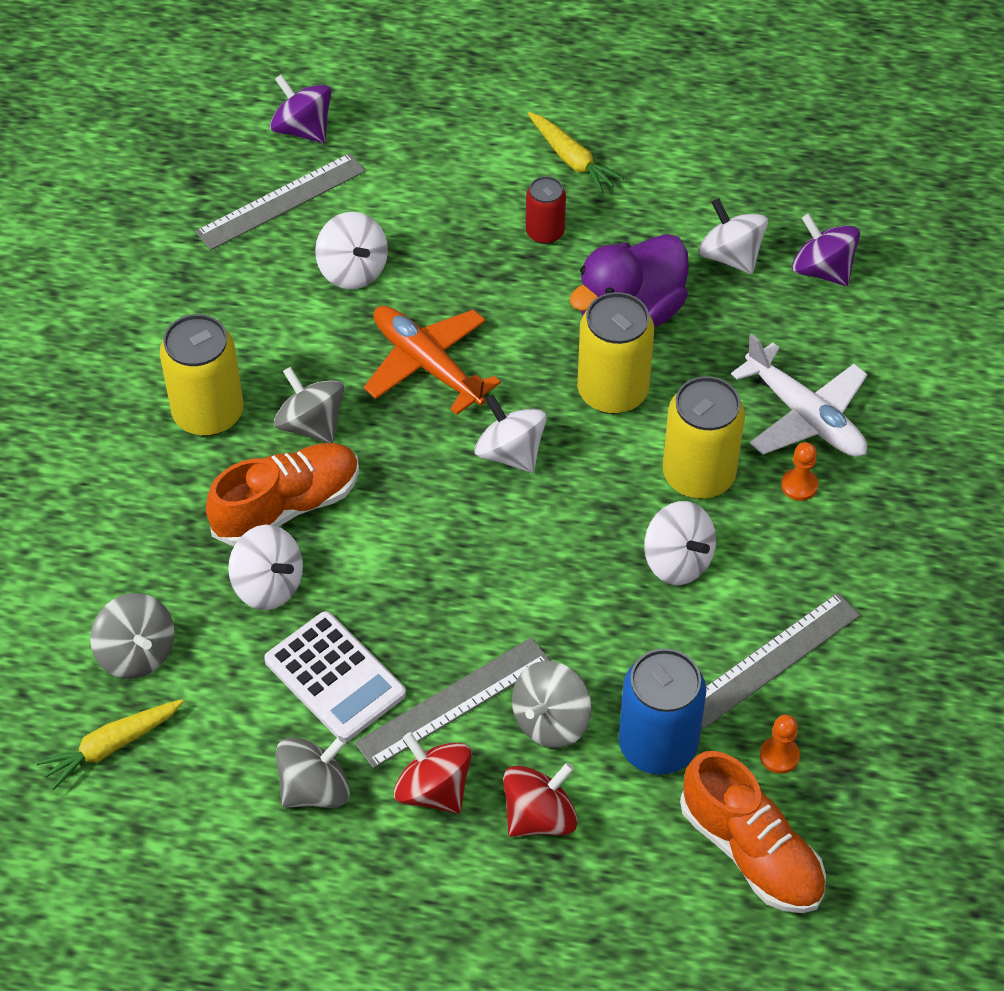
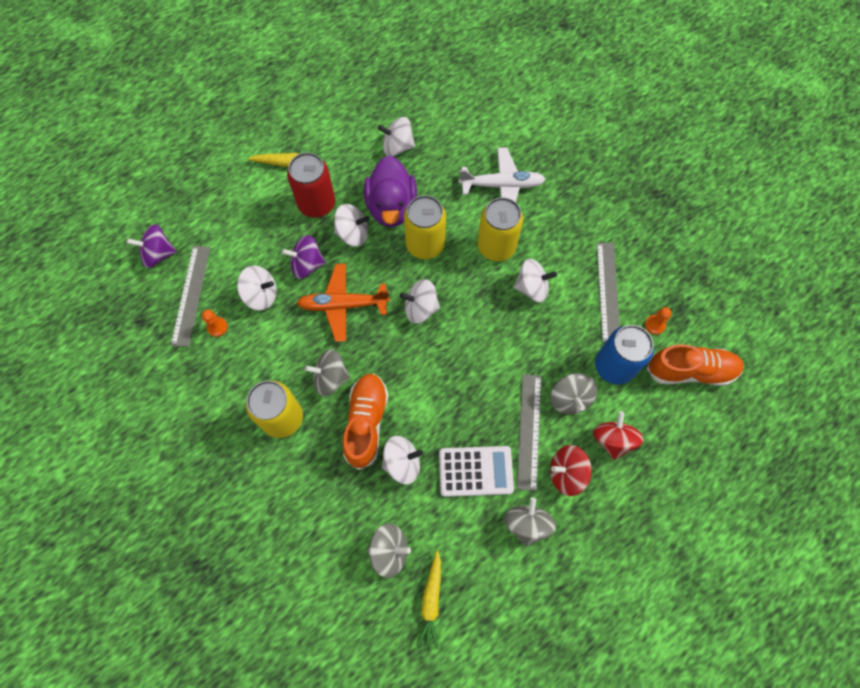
camera: 50 degrees left, 15 degrees up
(542, 301) = (353, 233): none -> white spinning top
(545, 232) = (316, 204): red can -> red can, size x1.75
(799, 485) = (533, 215): orange pawn -> orange pawn (217, 327)
(822, 270) = (436, 121): purple spinning top -> purple spinning top (307, 265)

